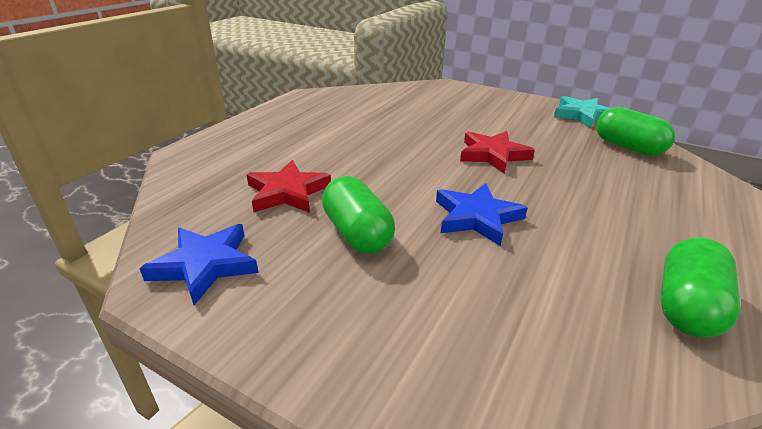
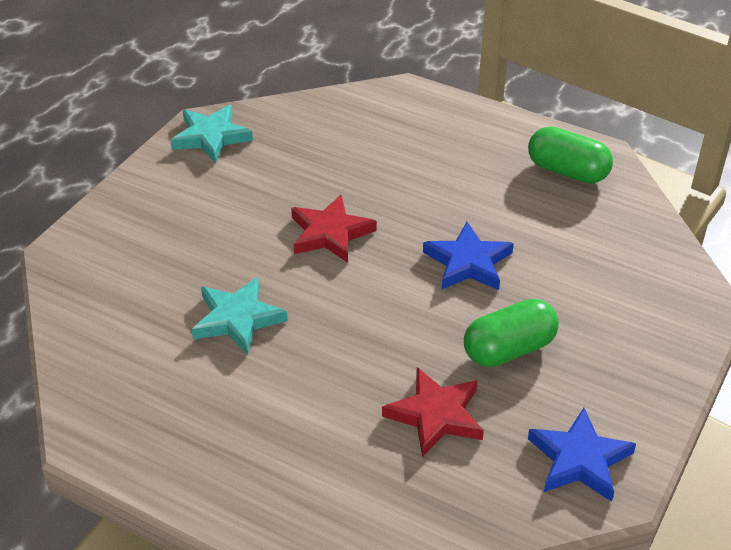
camera: 90 degrees left, 10 degrees up
(394, 126) = (238, 319): none -> turquoise star
(627, 147) = (307, 126): green capsule -> none

